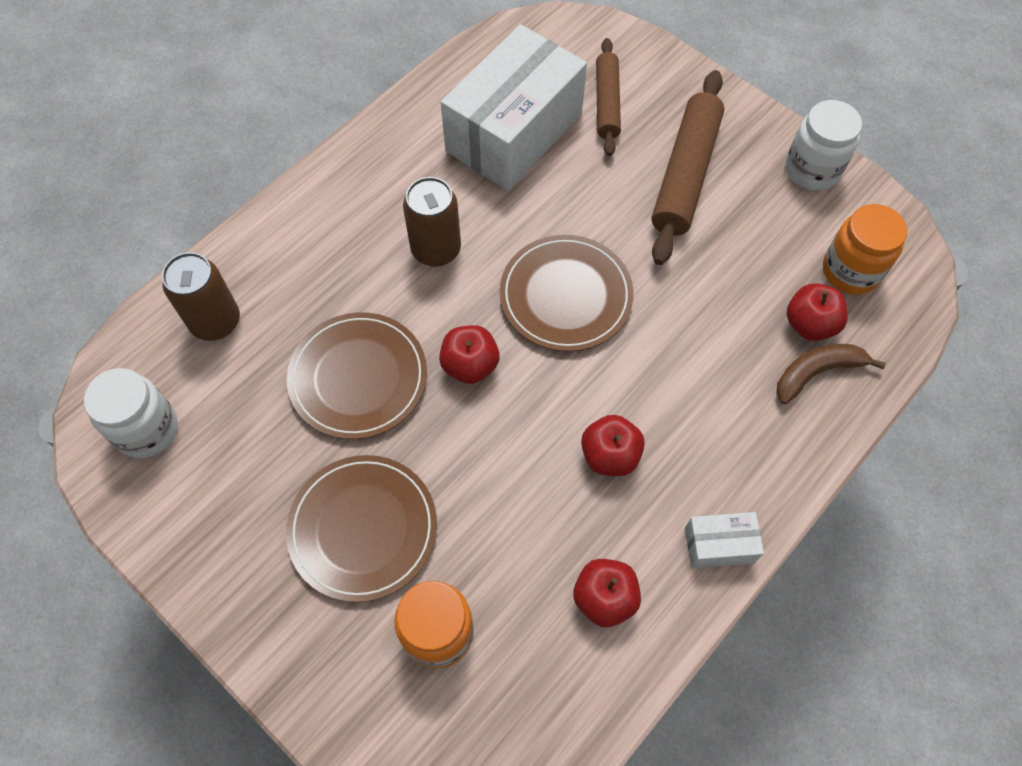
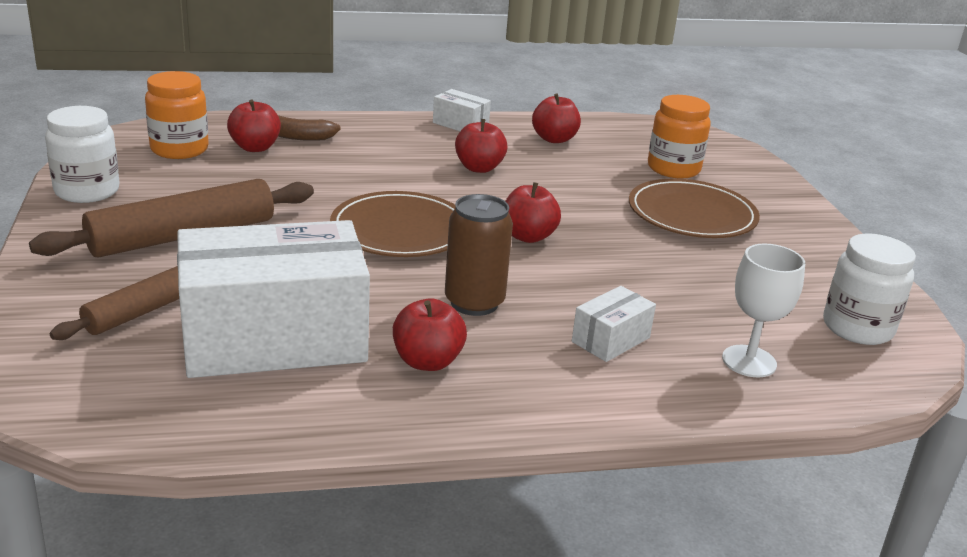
camera: 145 degrees left, 35 degrees down
(216, 322) = (749, 361): brown can -> white goblet
(320, 277) = (610, 340): none -> white box
(358, 377) = (631, 271): brown plate -> none
(413, 175) = (427, 361): none -> red apple

